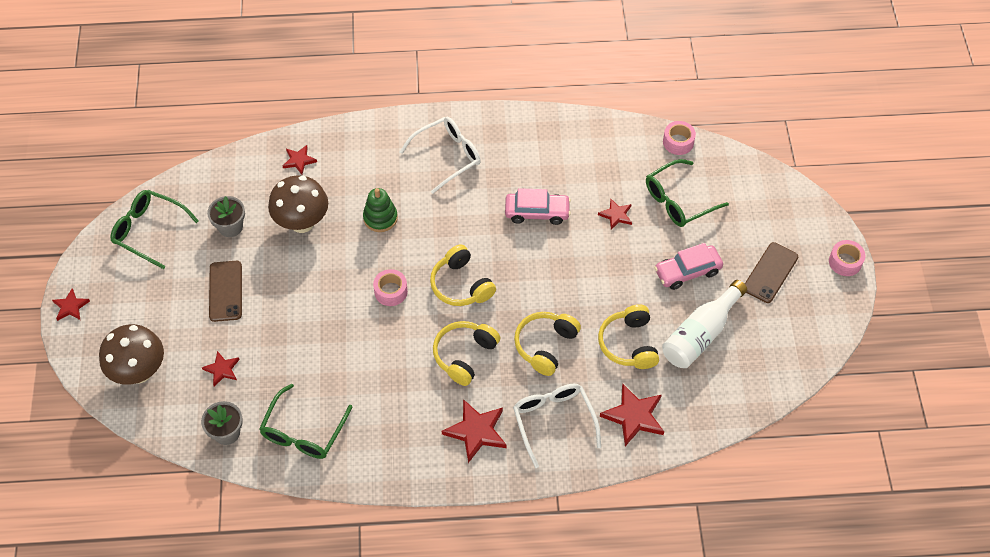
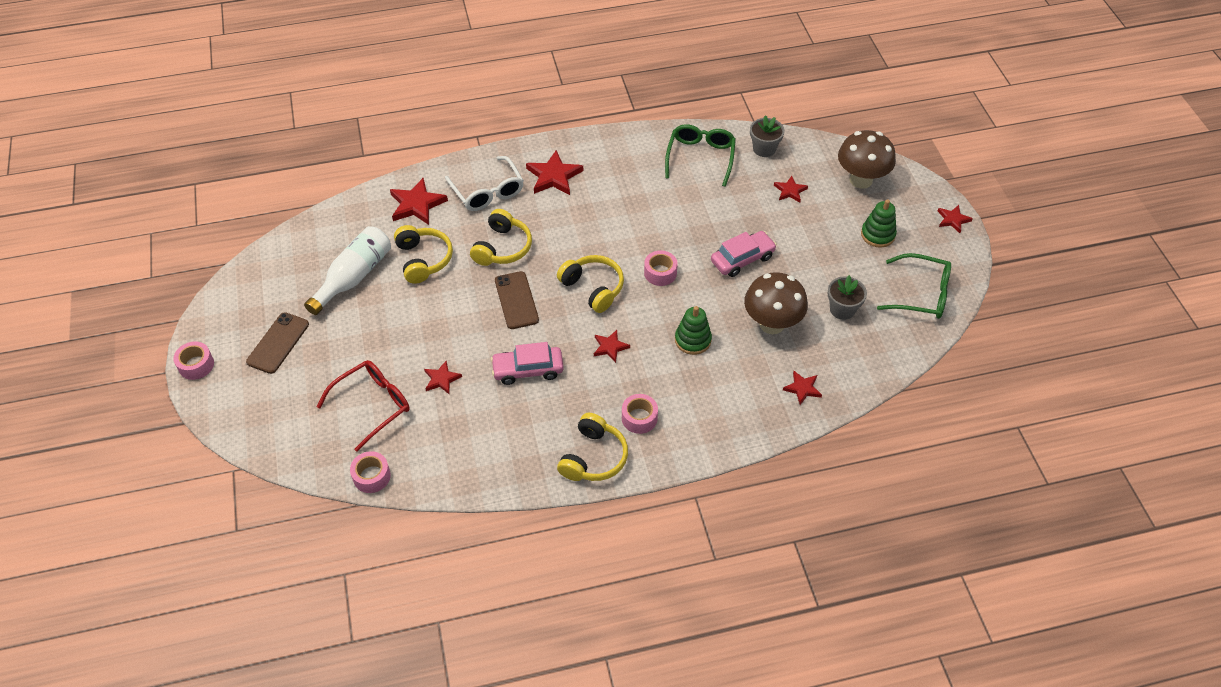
camera: 170 degrees right, 5 degrees down
(156, 301) = (877, 235): none -> green stacking toy
(225, 291) = (818, 251): brown phone -> brown phone (516, 300)
(447, 156) = (639, 418): white glasses -> pink tape
(458, 222) = (610, 347): none -> red star
(464, 355) = (576, 230): yellow headphones -> yellow headphones (593, 457)
(678, 200) = (372, 405): green glasses -> red glasses
(687, 271) = (365, 332): pink car -> pink car (742, 259)

